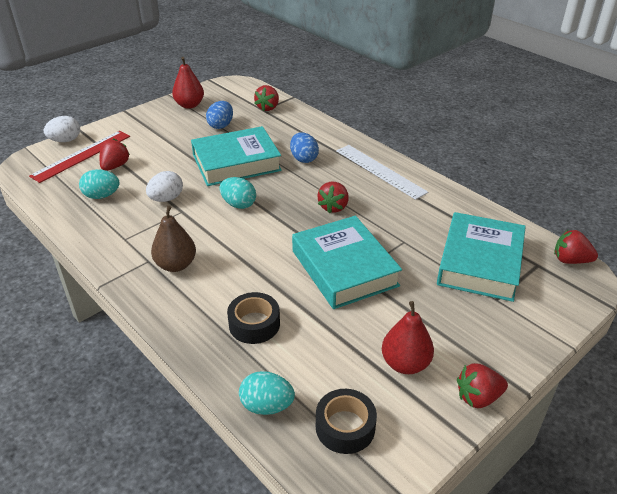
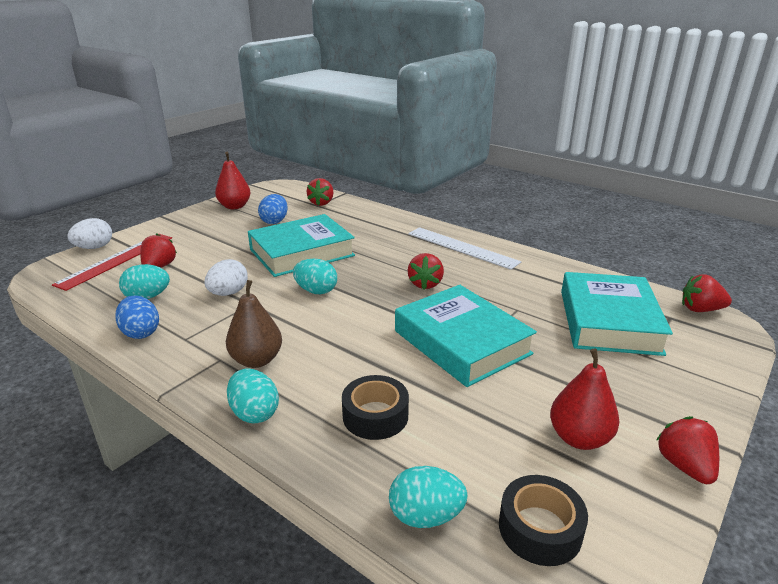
camera: 10 degrees left, 10 degrees down
(165, 310) = (254, 413): none -> turquoise egg
(304, 159) = (375, 243): blue egg -> blue egg (141, 332)
(478, 397) = (684, 466): red strawberry -> red strawberry turned 105 degrees clockwise

